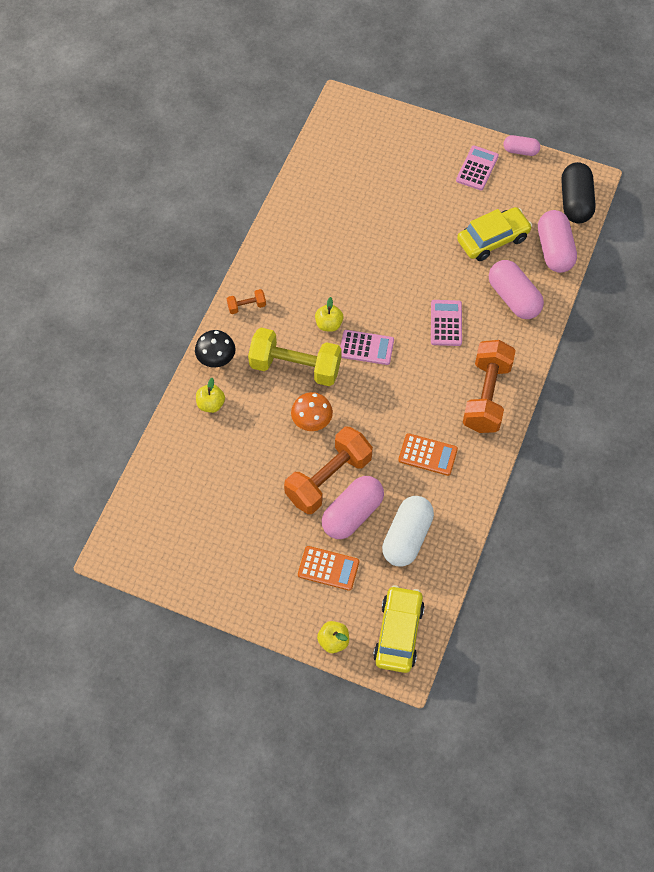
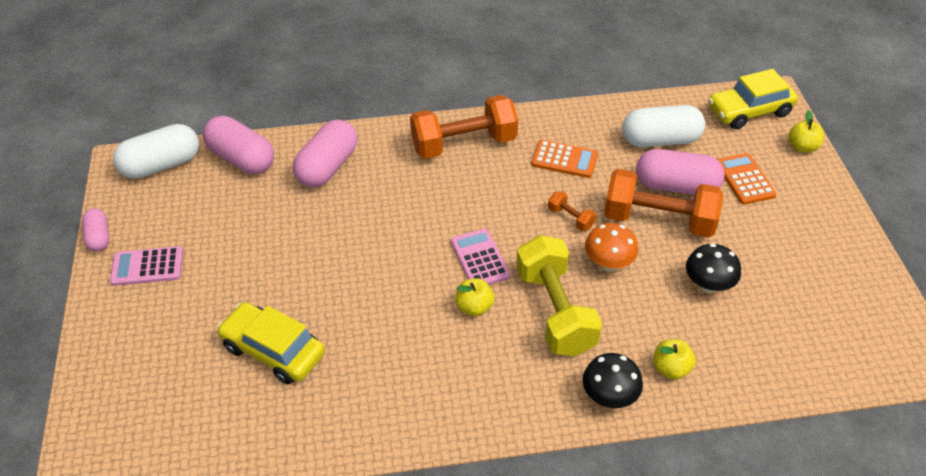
camera: 120 degrees left, 15 degrees down
(246, 306) = (510, 405): orange dumbbell -> orange dumbbell (570, 218)
(254, 470) = (708, 285): none -> black mushroom
(427, 455) = (564, 159): orange calculator -> orange calculator turned 120 degrees clockwise
(446, 323) = (398, 206): pink calculator -> none
(493, 239) = (255, 212): yellow car -> yellow car (273, 350)
(554, 250) = (241, 159): pink capsule -> pink capsule turned 75 degrees clockwise
(575, 202) = (161, 165): black capsule -> white capsule

